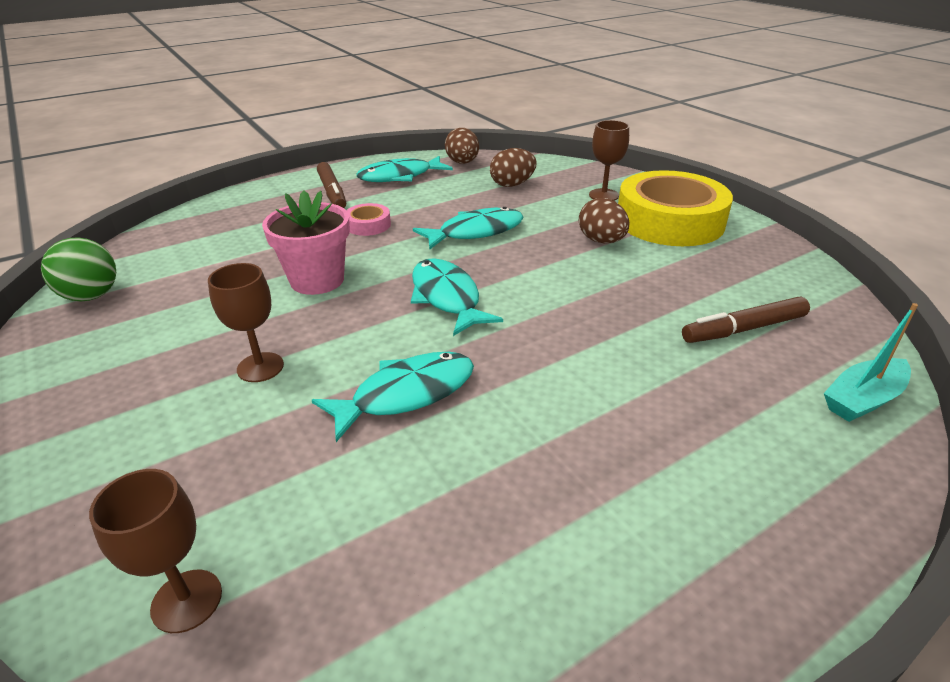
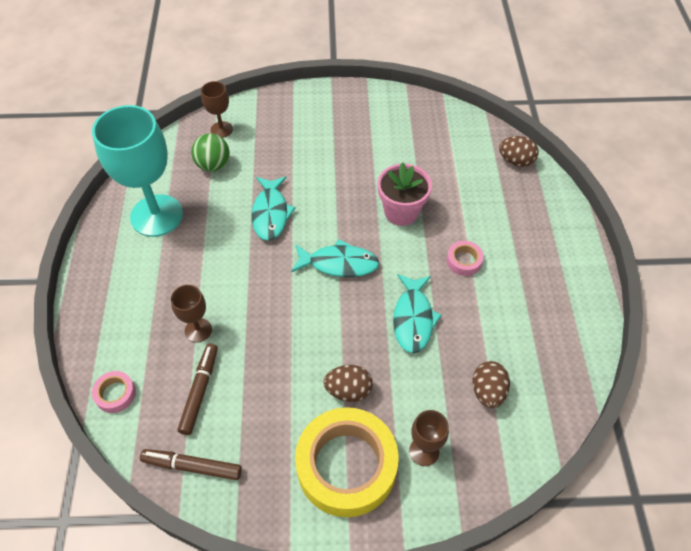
camera: 120 degrees right, 20 degrees up
(91, 296) = (446, 120): green ball -> green ball (213, 165)
(260, 367) = (331, 170): brown goblet -> brown goblet (198, 330)
(332, 192) = (539, 259): brown marker -> brown marker (192, 466)
(400, 176) = (551, 315): turquoise fish -> none
(462, 163) = (563, 379): brown egg -> brown egg (515, 161)
(540, 564) = (156, 215): none -> turquoise goblet
(863, 399) = (115, 394): turquoise boat -> pink tape

